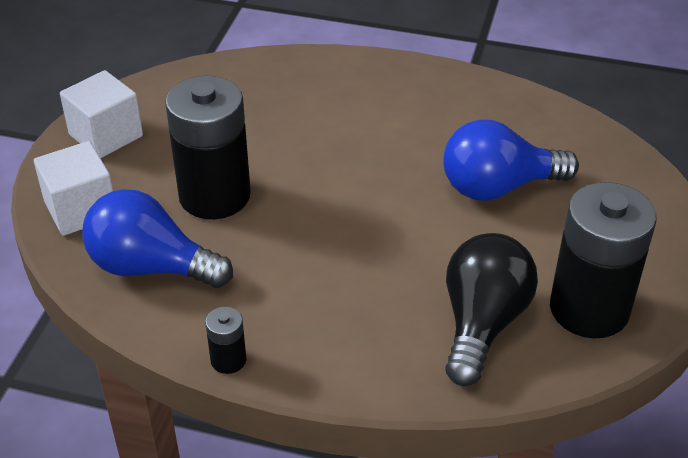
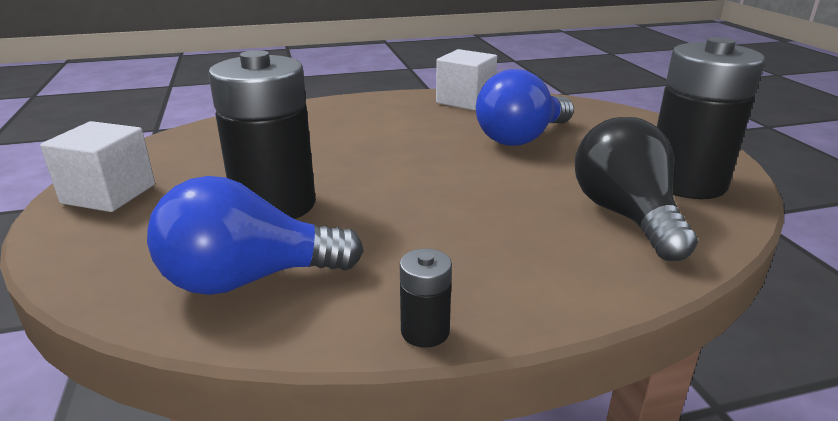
camera: 30 degrees left, 15 degrees down
(81, 209) = (115, 257): white cube -> white cube (465, 101)

